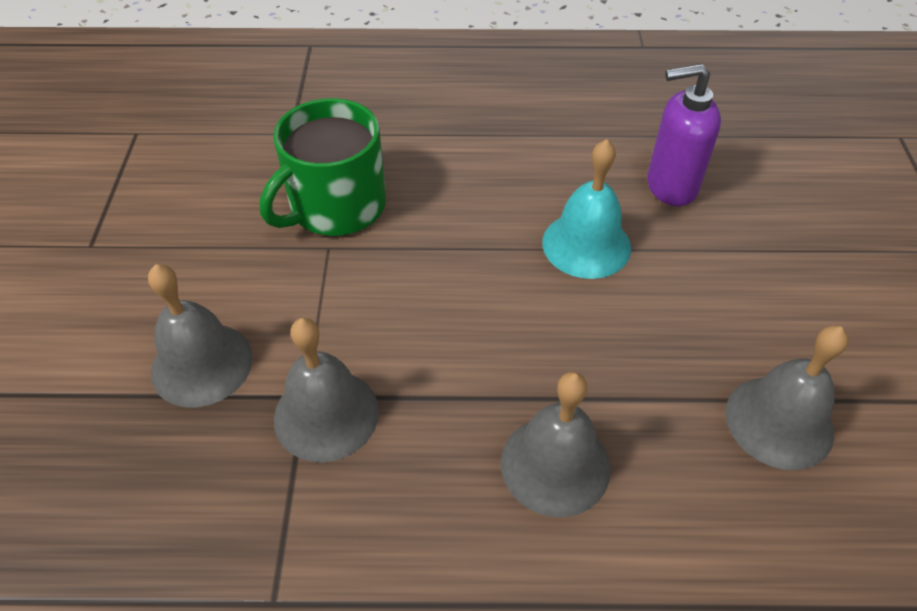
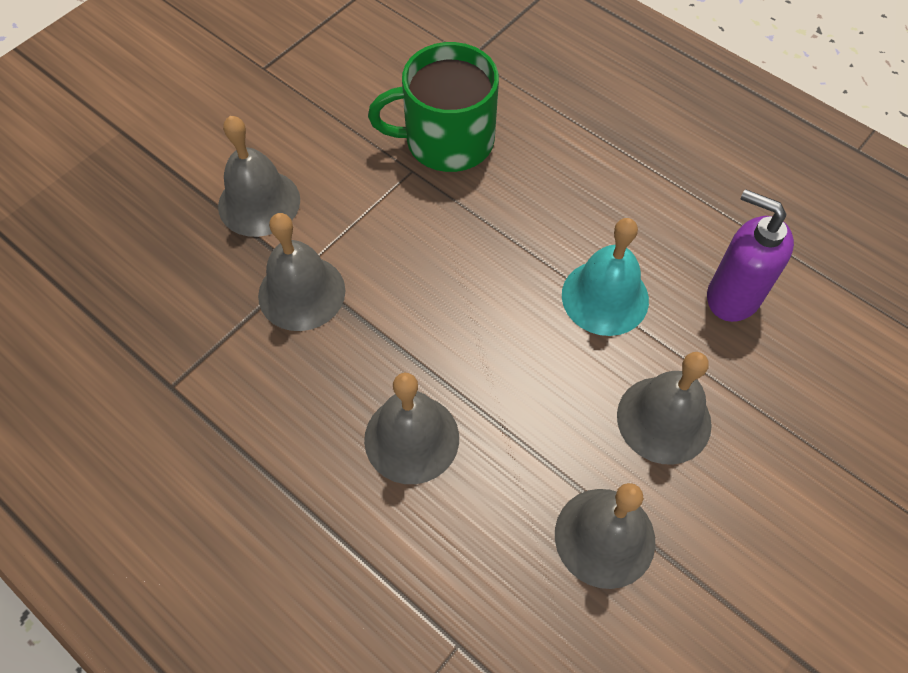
camera: 40 degrees right, 10 degrees up
(721, 303) = (664, 419): none -> grey bell

